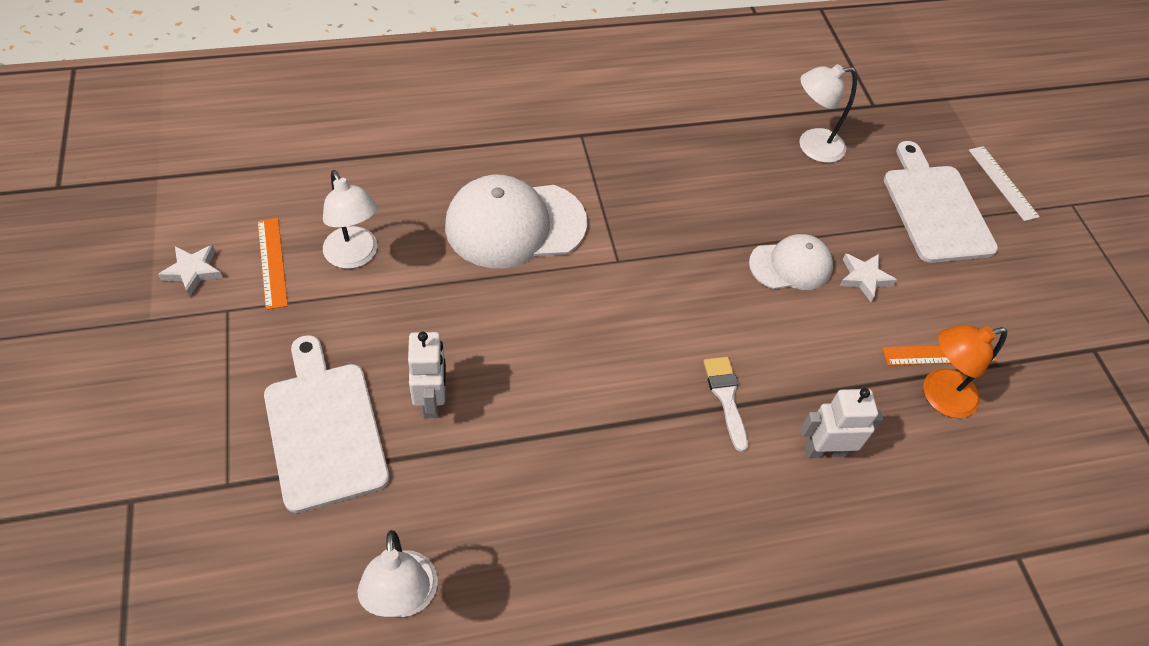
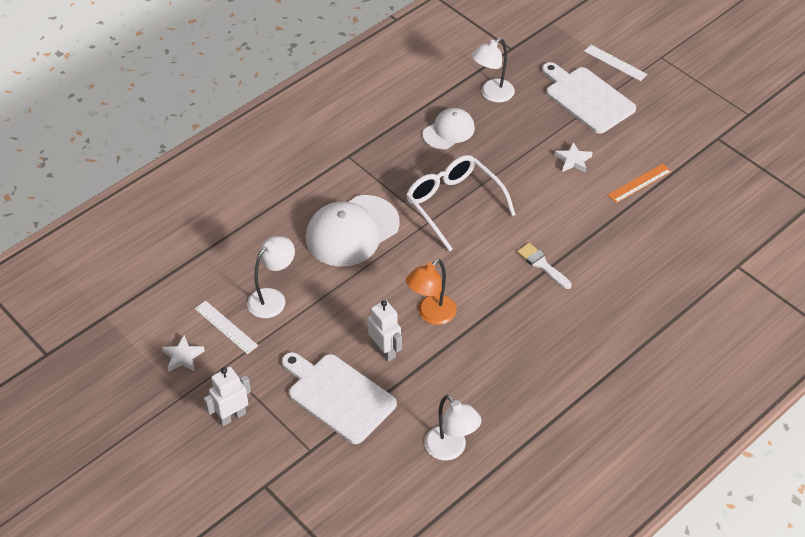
camera: 25 degrees left, 5 degrees down
(272, 262) = (226, 327): orange ruler -> white ruler
(355, 256) = (272, 298): white lamp -> white lamp turned 75 degrees counterclockwise
(665, 255) = (453, 204): none -> white glasses
(791, 265) = (528, 174): white cap -> white cap (449, 131)
(824, 450) = (611, 265): white robot -> white robot (232, 416)
(939, 396) = (652, 205): orange lamp -> orange lamp (431, 315)

